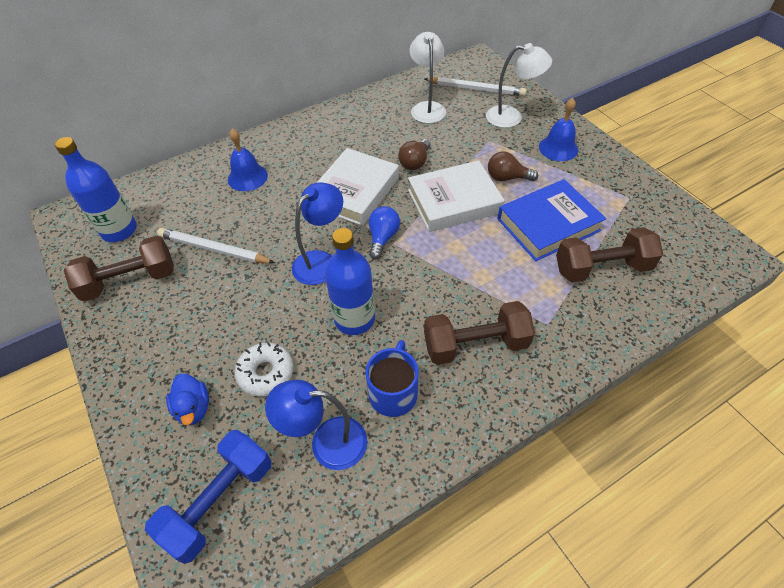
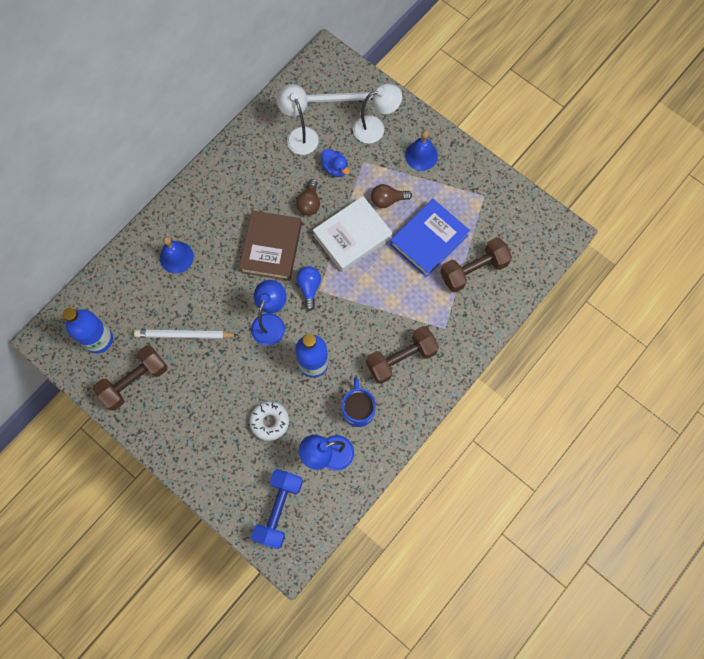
camera: 20 degrees left, 20 degrees up
(193, 408) = (233, 460): blue duck -> blue duck (335, 168)
(355, 191) = (271, 248): white book -> brown book

